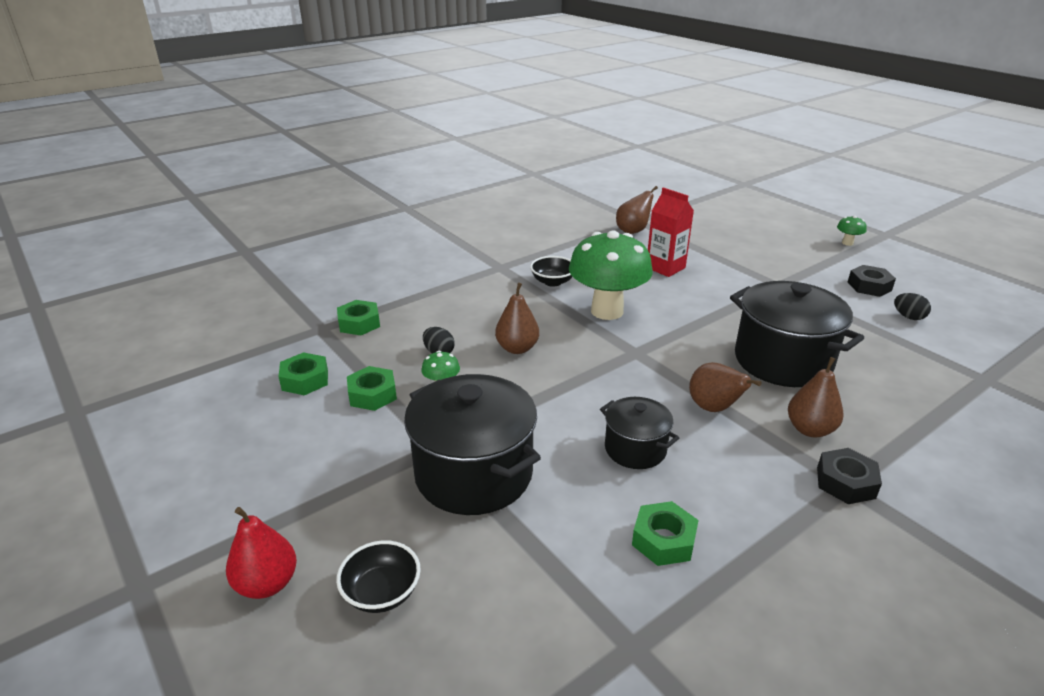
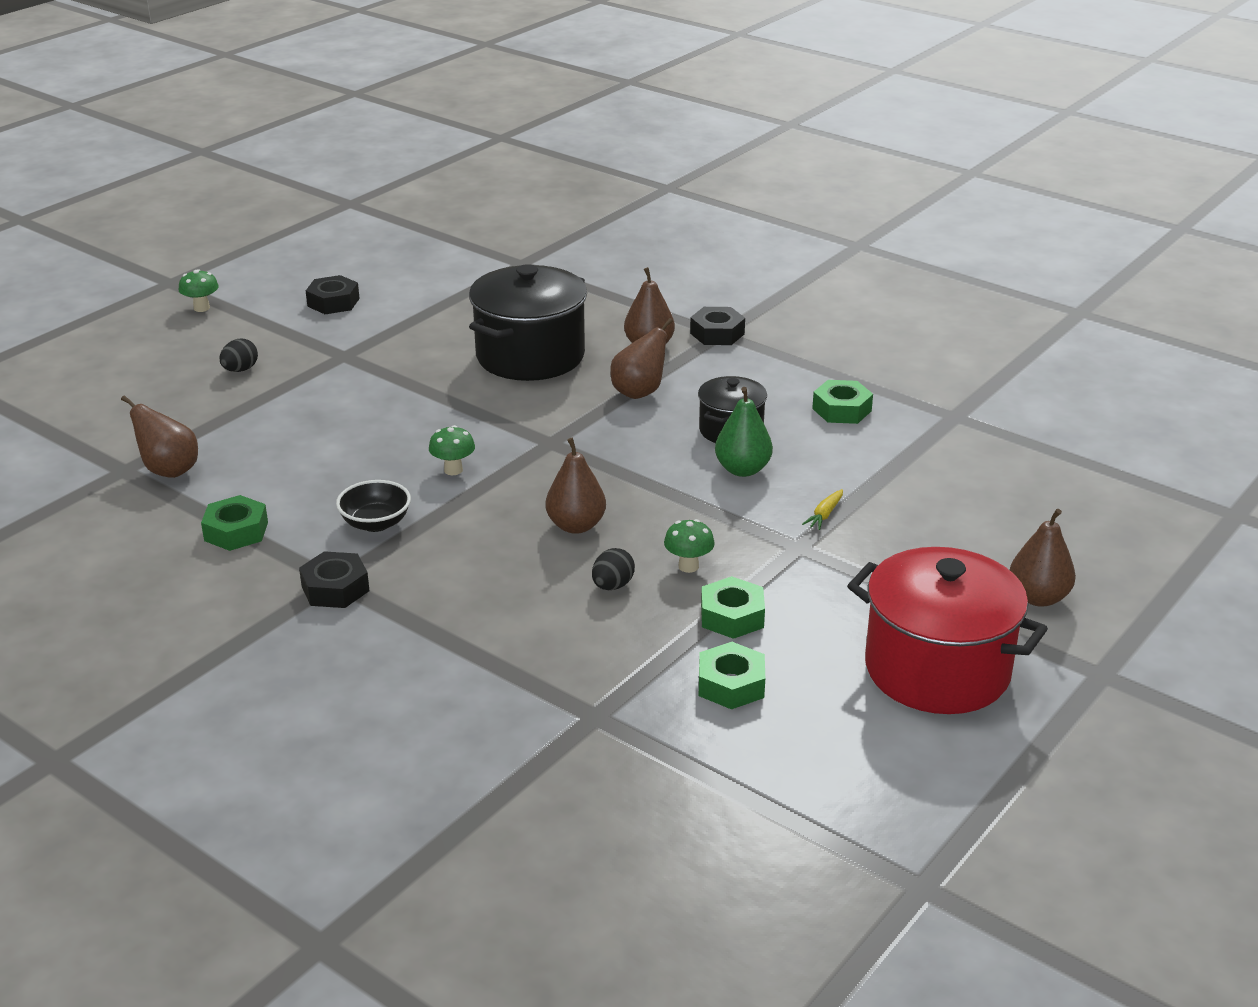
camera: 105 degrees left, 0 degrees up
(236, 480) = (937, 670): none -> red pot
(267, 584) = (1038, 597): red pear -> brown pear
(359, 323) = (564, 680): green nut -> green nut (236, 531)
(382, 593) = (997, 533): black bowl -> none
(474, 474) = (824, 515): black pot -> yellow carrot
(492, 267) = (335, 588): none -> black nut
(565, 441) = (742, 469): none -> green pear
(607, 311) = (453, 470): green mushroom -> green mushroom, size x0.40
(665, 268) = (307, 435): red carton -> none
(908, 317) = (406, 287): black egg -> black egg (240, 370)

